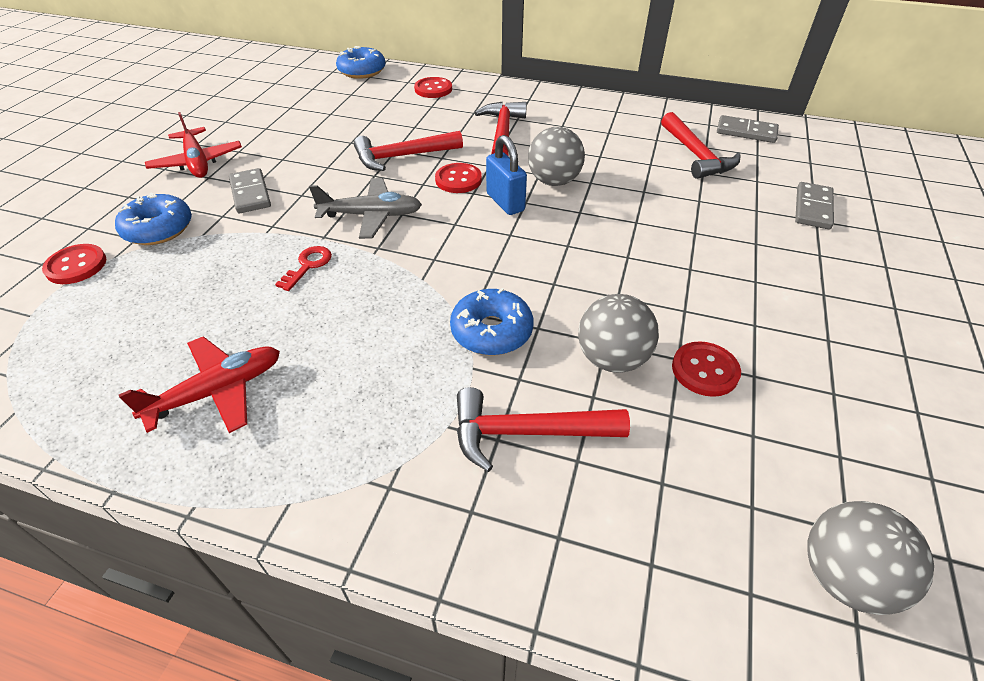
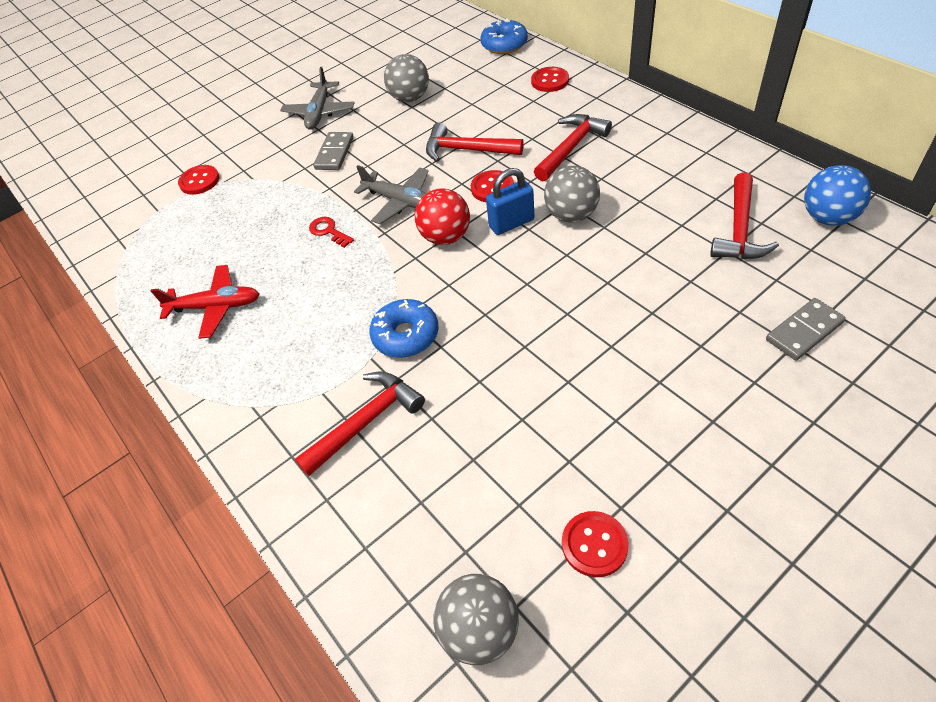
camera: 40 degrees right, 5 degrees up
(158, 229) = (260, 166): blue donut -> none
(197, 162) = (319, 112): red plane -> grey plane
(308, 265) = (328, 231): red key -> red key turned 105 degrees counterclockwise
(450, 232) = (446, 237): none -> red ball
(505, 202) = (511, 223): blue padlock -> blue padlock turned 60 degrees clockwise
(527, 432) = (366, 422): red hammer -> red hammer turned 105 degrees clockwise
(612, 359) = (471, 396): grey ball -> grey ball (410, 98)
(705, 370) = (533, 438): red button -> red button (594, 544)
(746, 132) = (827, 218): grey domino -> blue ball

